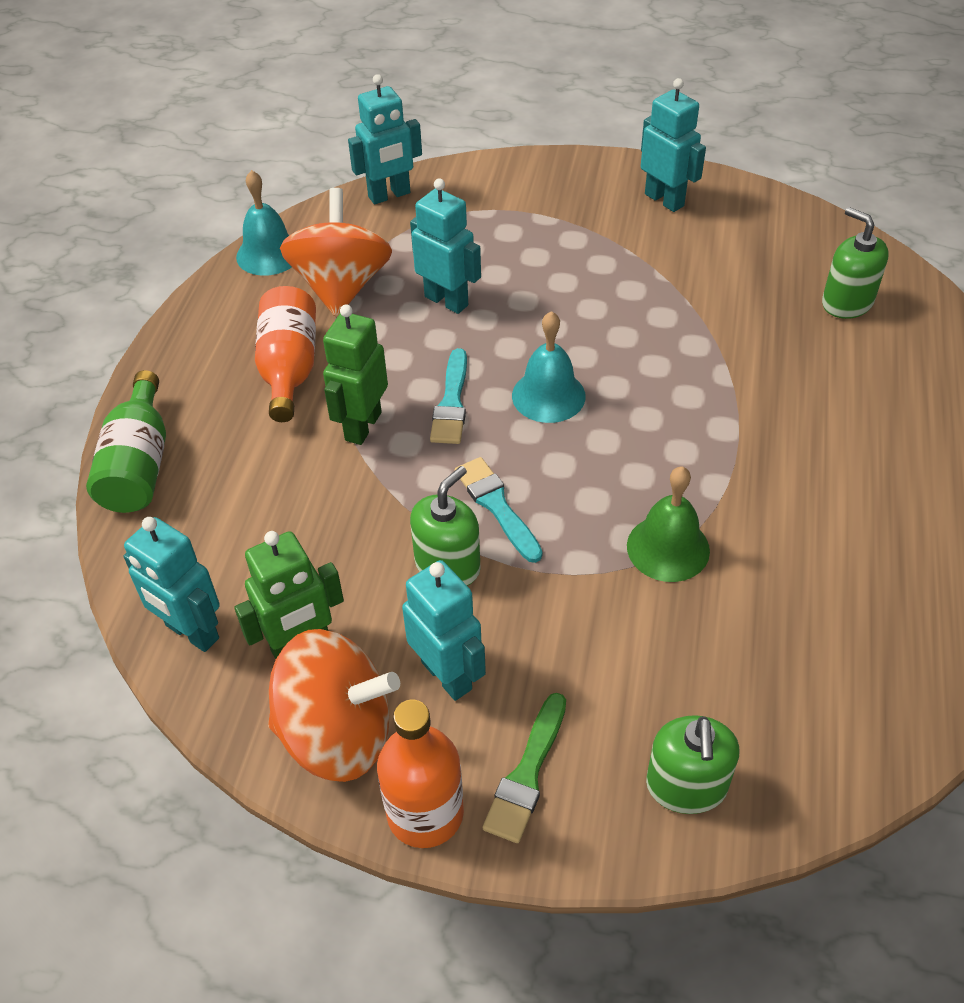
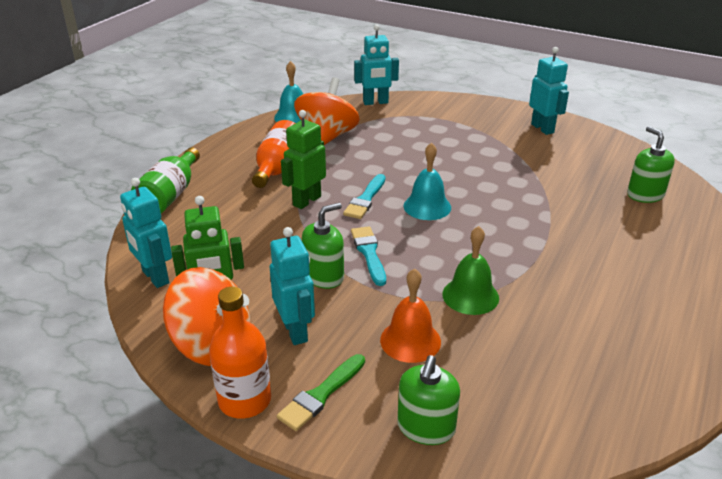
camera: 15 degrees right, 15 degrees down
(446, 301) = (386, 153): turquoise robot -> none
(614, 648) = (410, 340): none -> orange bell

